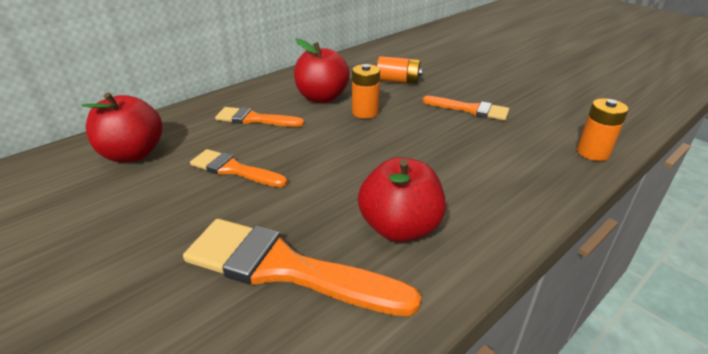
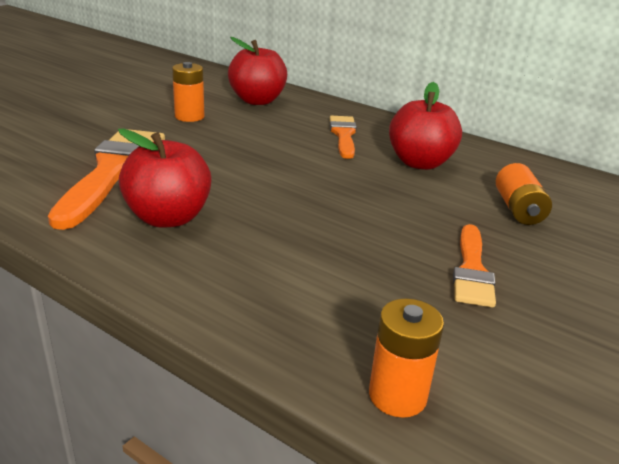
camera: 75 degrees right, 5 degrees down
(234, 169) = (247, 137): orange brush -> none
(365, 112) = (401, 190): orange battery -> orange battery (189, 117)

